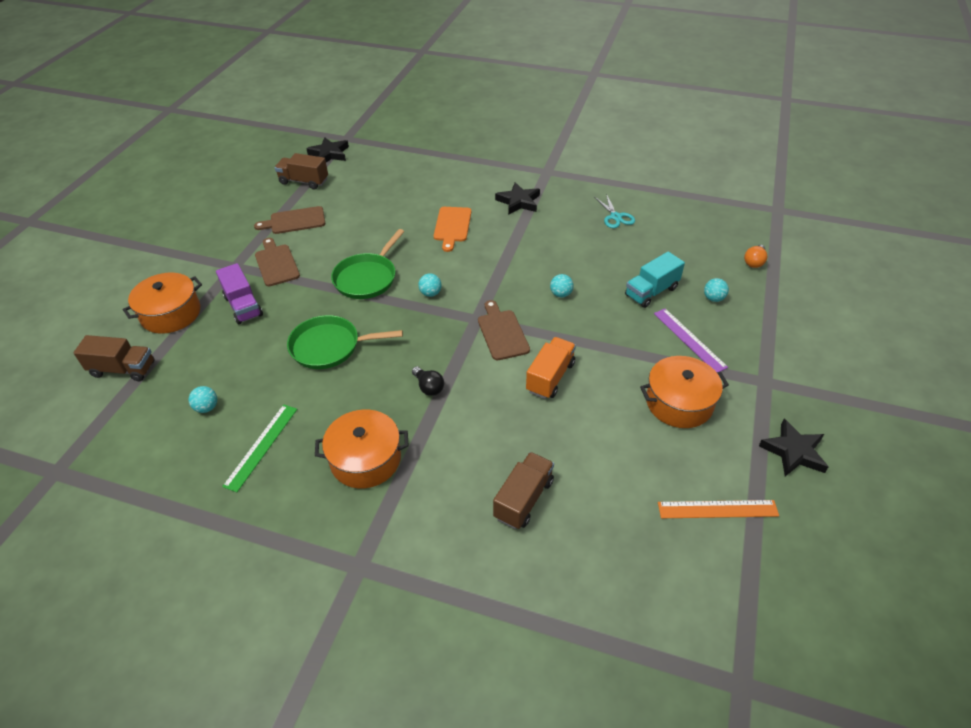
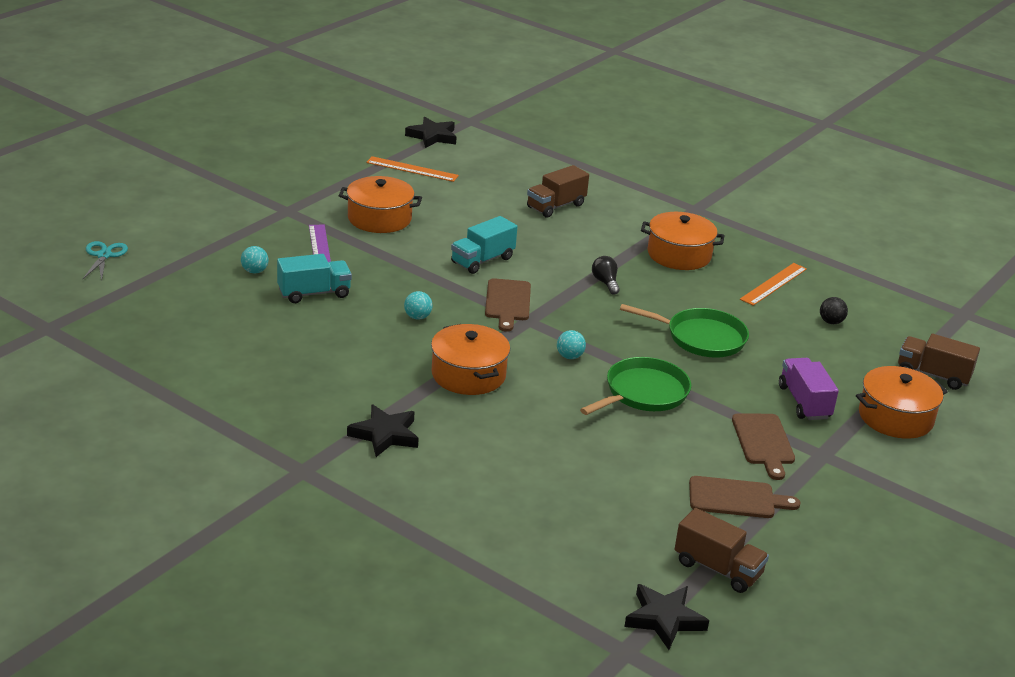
camera: 165 degrees left, 15 degrees down
(207, 407) = (831, 322): turquoise ball -> black ball
(261, 446) = (773, 284): green ruler -> orange ruler
(452, 226) = (503, 426): orange cutting board -> none
(494, 256) = (468, 375): none -> orange pot
(550, 377) = (482, 260): orange truck -> turquoise truck
(615, 217) = (268, 377): turquoise scissors -> turquoise scissors (104, 255)
(754, 262) = (164, 287): orange light bulb -> none
(793, 451) = (319, 176): black star -> black star (432, 136)

